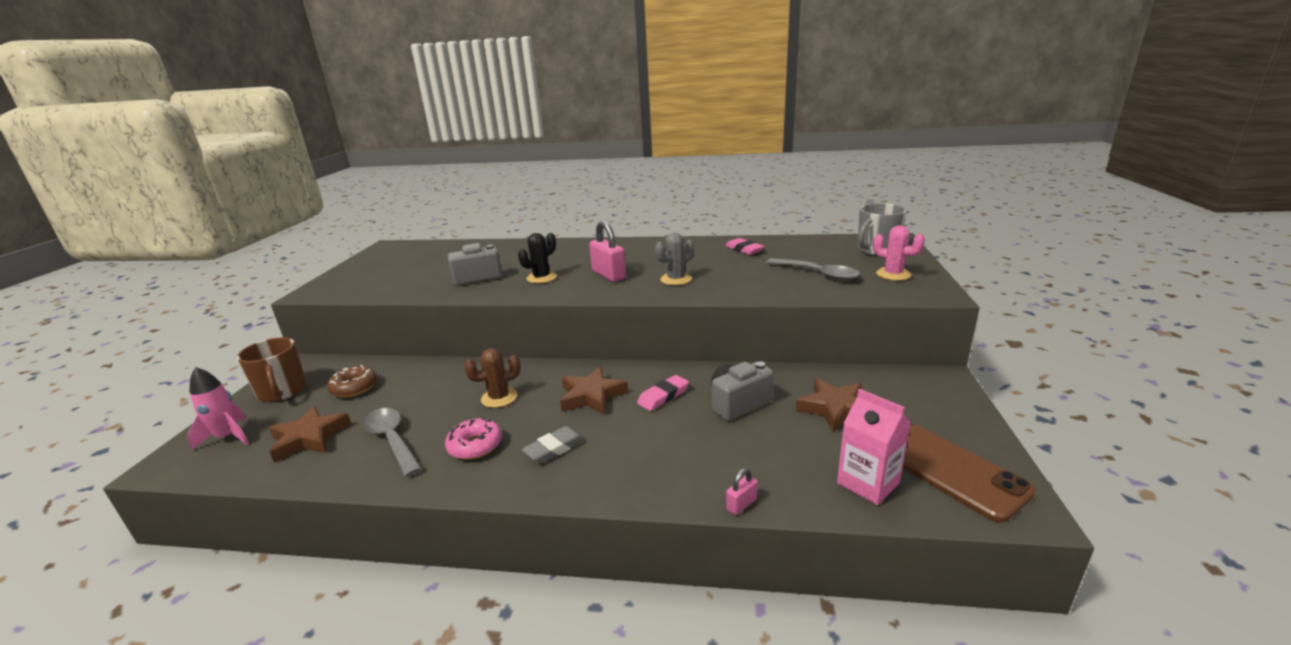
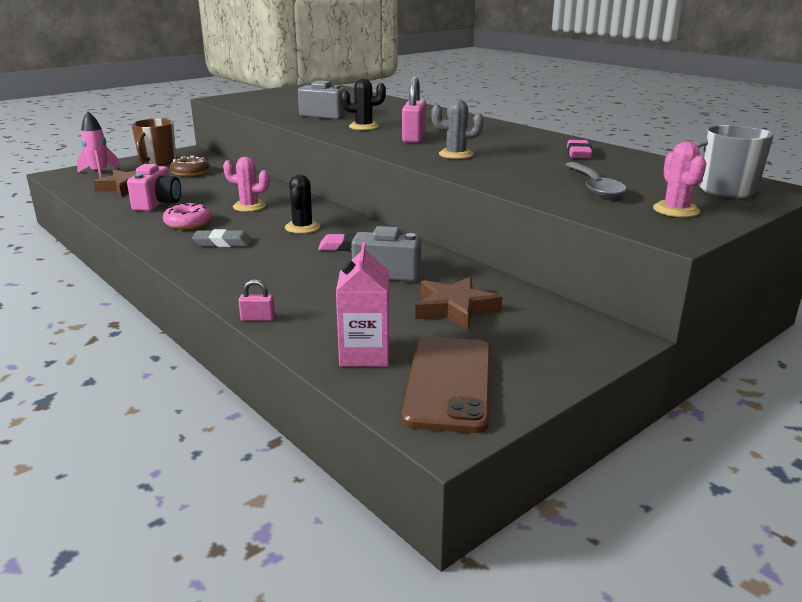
camera: 40 degrees right, 0 degrees up
(392, 440) = (158, 203): grey spoon -> pink camera
(499, 398) = (249, 206): brown cactus -> pink cactus
(591, 396) = (302, 227): brown star -> black cactus

